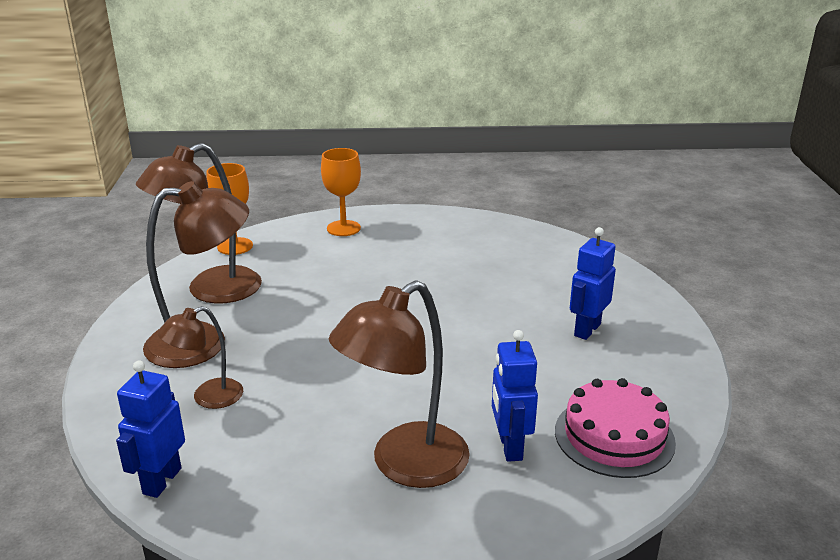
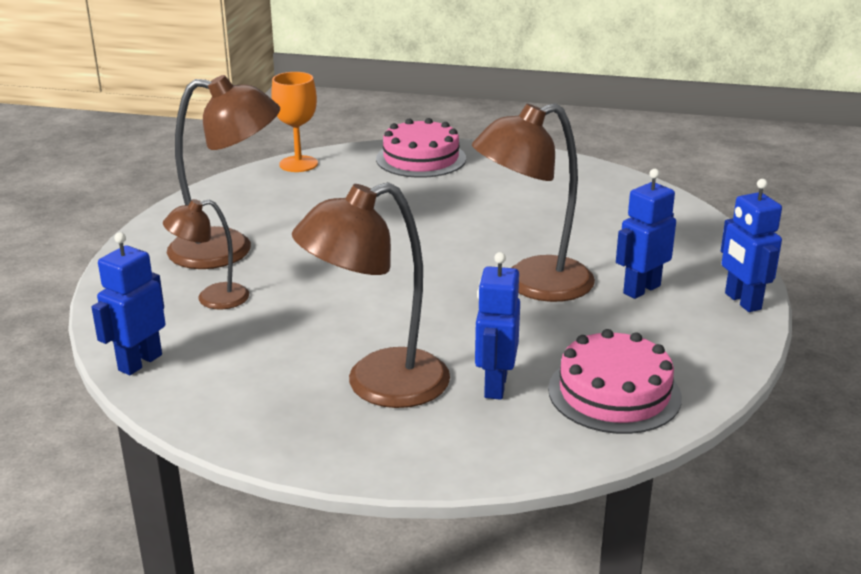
camera: 15 degrees right, 0 degrees up
(211, 291) = (256, 203): brown lamp -> brown lamp (532, 284)
(343, 228) = (421, 158): orange goblet -> pink cake
(672, 329) = (742, 301): none -> blue robot

